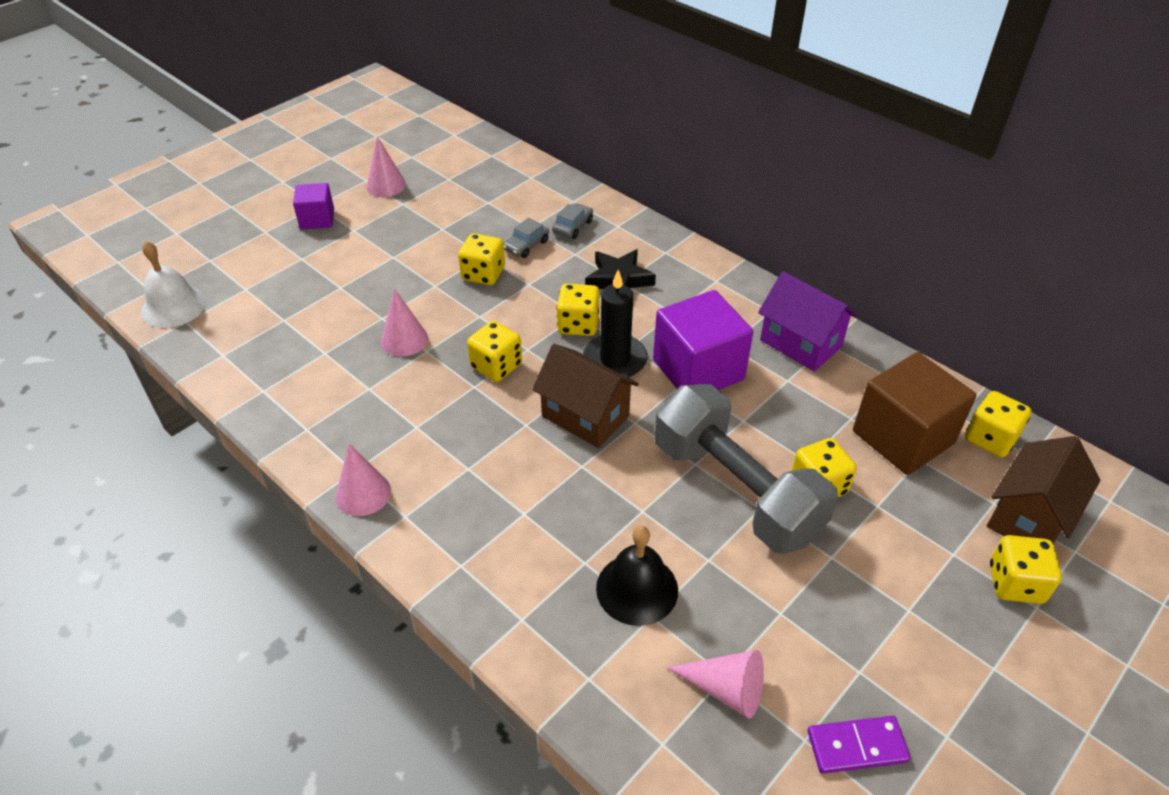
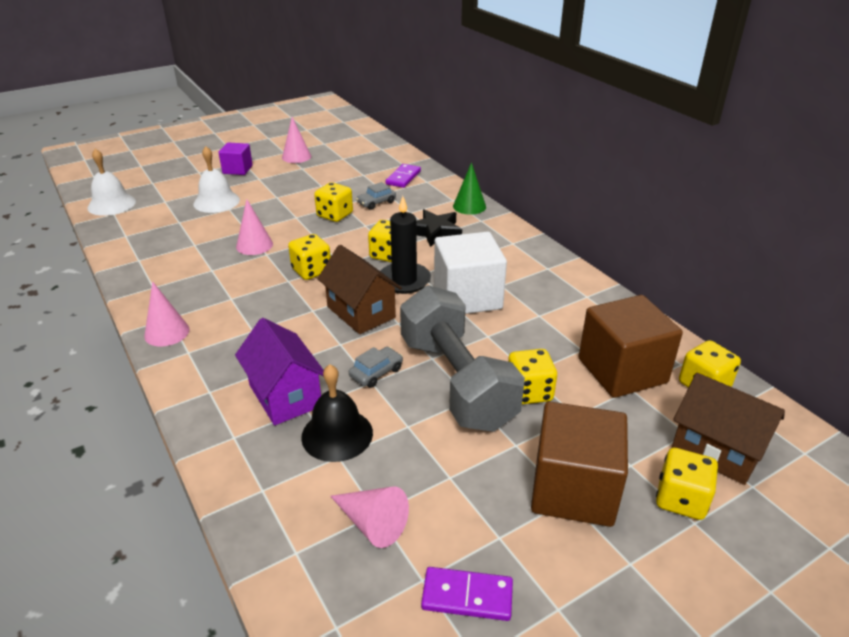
camera: 15 degrees right, 10 degrees down
(317, 278) = (216, 201): none -> white bell
(541, 199) = (403, 178): none -> purple domino
(572, 227) = (417, 196): grey car -> grey car (376, 372)
(642, 232) = (469, 206): none -> green cone
(698, 370) = (467, 297): purple cube -> white cube
(800, 343) = (562, 292): purple house -> purple house (285, 395)
(910, 597) = (573, 489): none -> brown cube
(1029, 517) = (717, 450): brown house -> brown house turned 75 degrees clockwise

